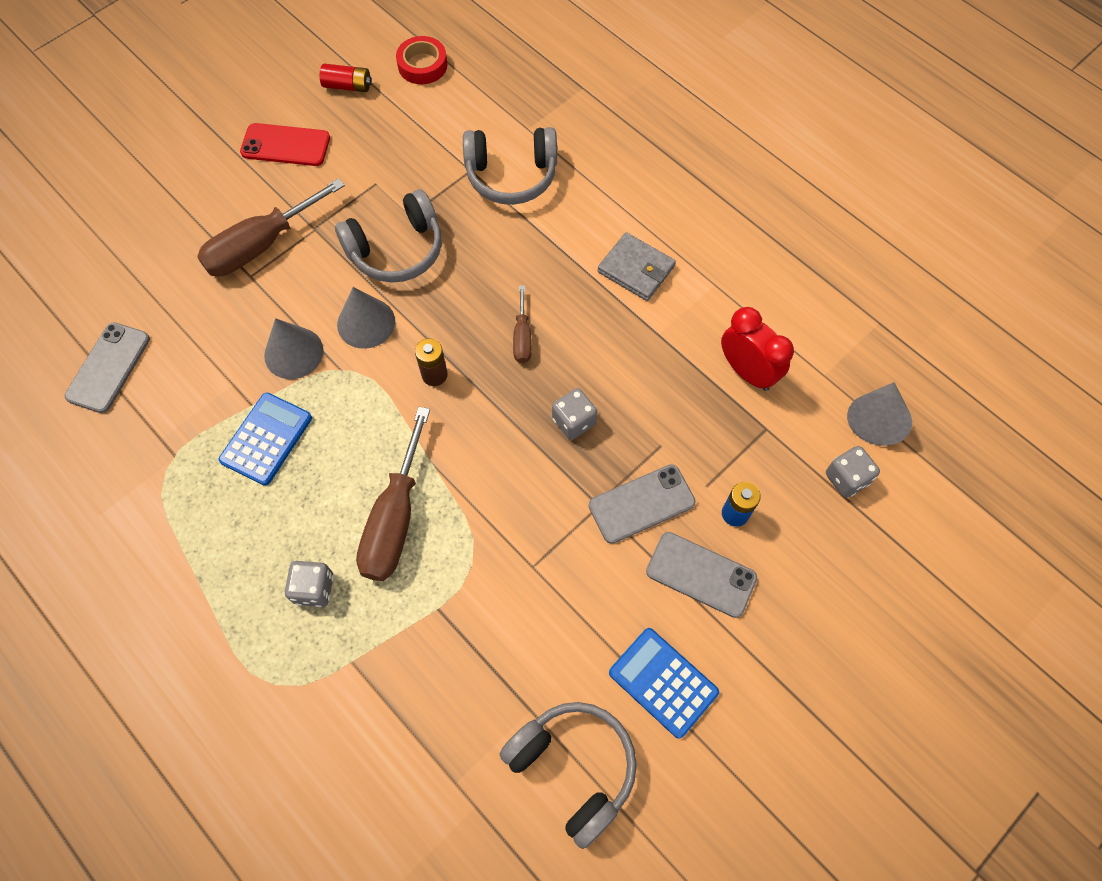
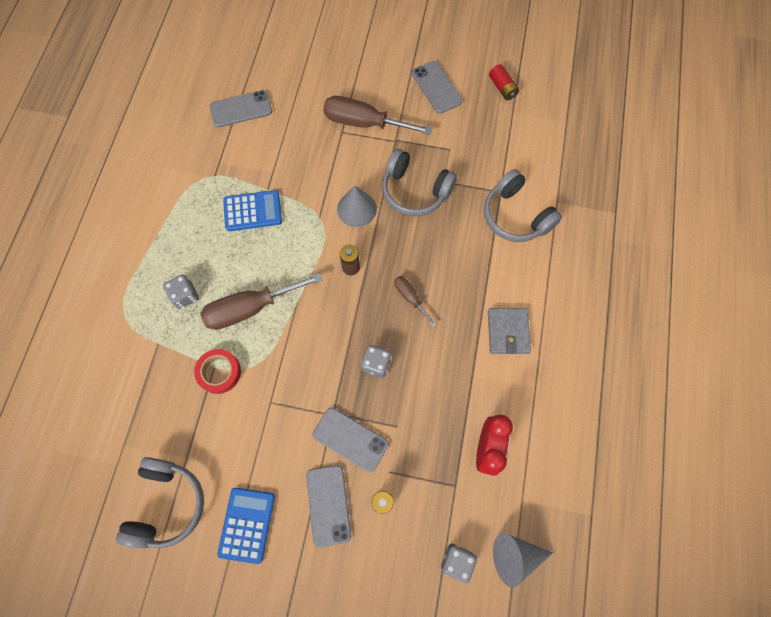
camera: 55 degrees right, 5 degrees up
(285, 145) = (436, 87): red phone -> grey phone
(293, 353) = (312, 187): grey cone -> none
(422, 65) = (551, 114): red tape -> red tape (219, 372)
(522, 337) = (410, 298): brown screwdriver -> brown screwdriver turned 90 degrees clockwise

